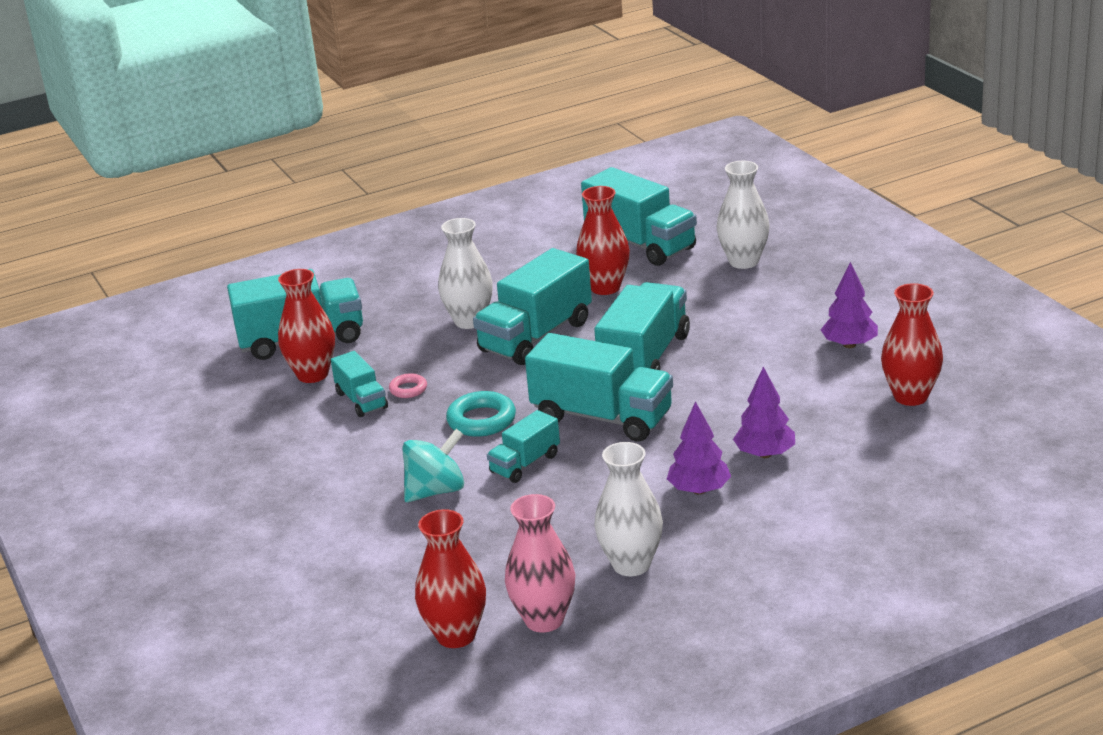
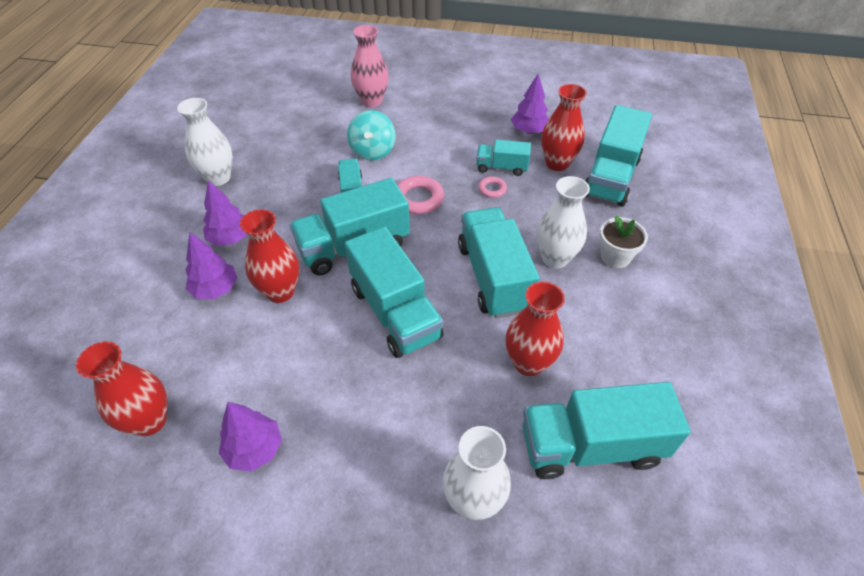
camera: 125 degrees right, 20 degrees up
(265, 414) = (529, 131): none -> purple tree
(428, 298) = (615, 257): none -> white flower pot
(456, 635) = (260, 108): red vase -> red vase (280, 292)
(481, 420) = (418, 199): turquoise ring -> pink ring
(544, 620) = (229, 133): pink vase -> pink vase (371, 101)

